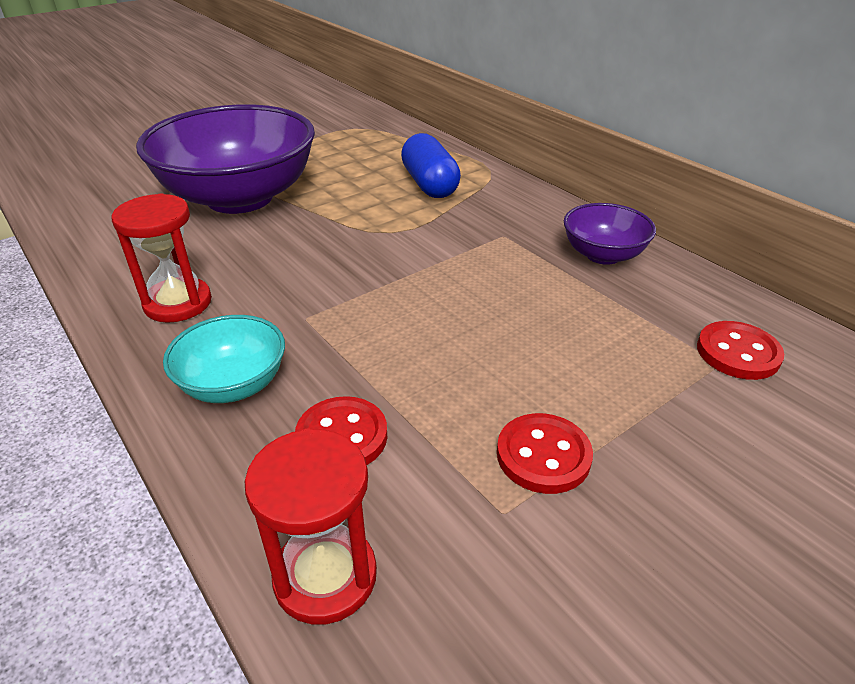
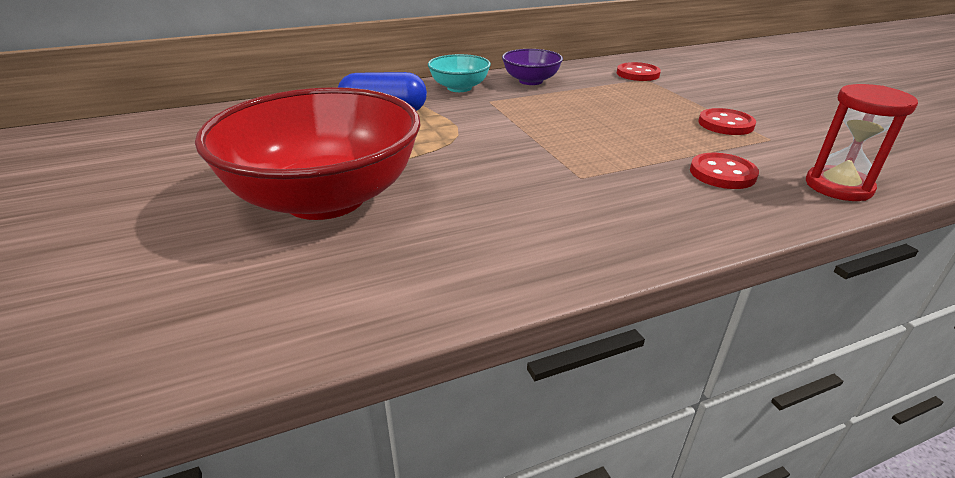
camera: 75 degrees left, 5 degrees down
(178, 303) = (540, 237): red hourglass -> none
(233, 384) = (669, 210): turquoise bowl -> turquoise bowl (459, 88)
(240, 198) = (325, 198): purple bowl -> red bowl

